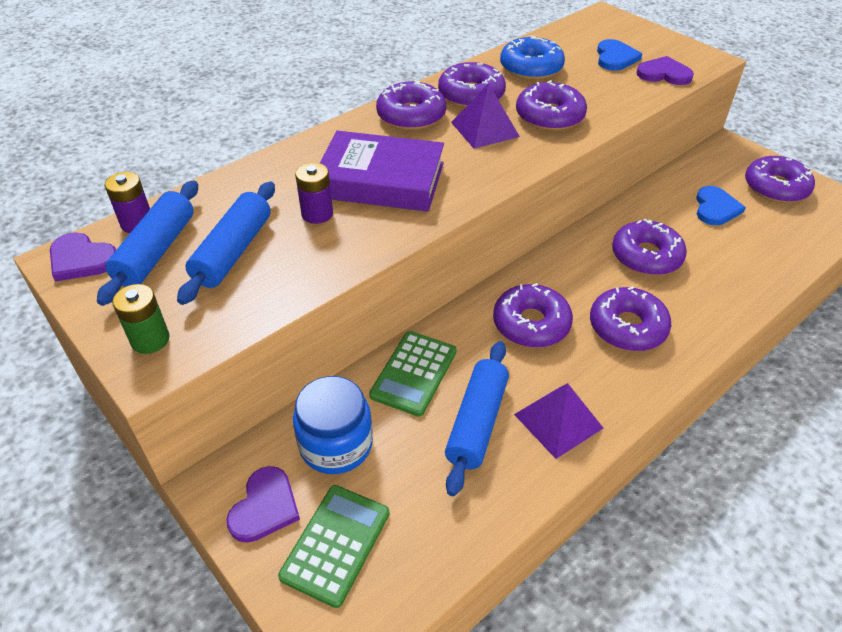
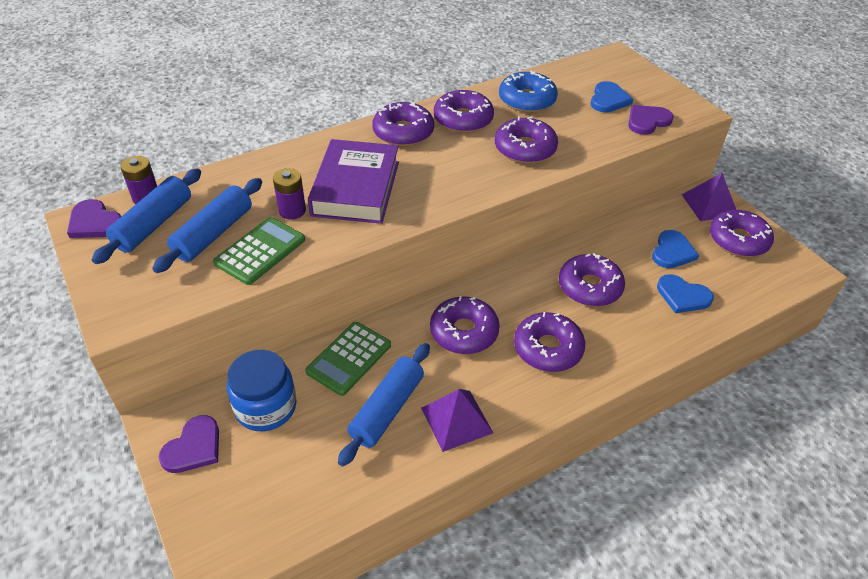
camera: 10 degrees right, 0 degrees up
(150, 340) = (126, 297): green battery -> none
(336, 544) = (239, 488): green calculator -> green calculator (260, 251)
(381, 180) = (356, 188): purple book -> purple book turned 75 degrees clockwise
(485, 129) = (462, 153): purple pyramid -> purple pyramid (709, 205)
(664, 74) = (647, 121): purple heart -> purple heart turned 60 degrees counterclockwise
(744, 251) = (682, 296): none -> blue heart

